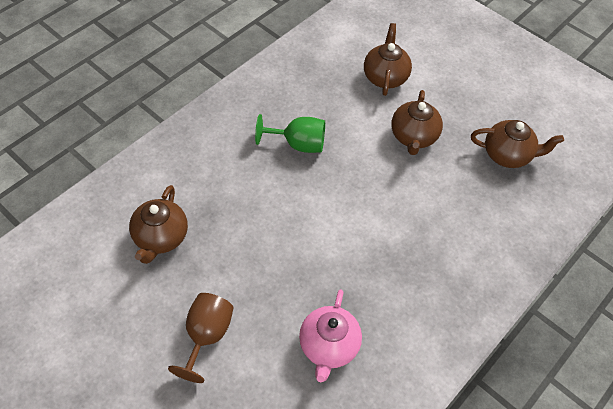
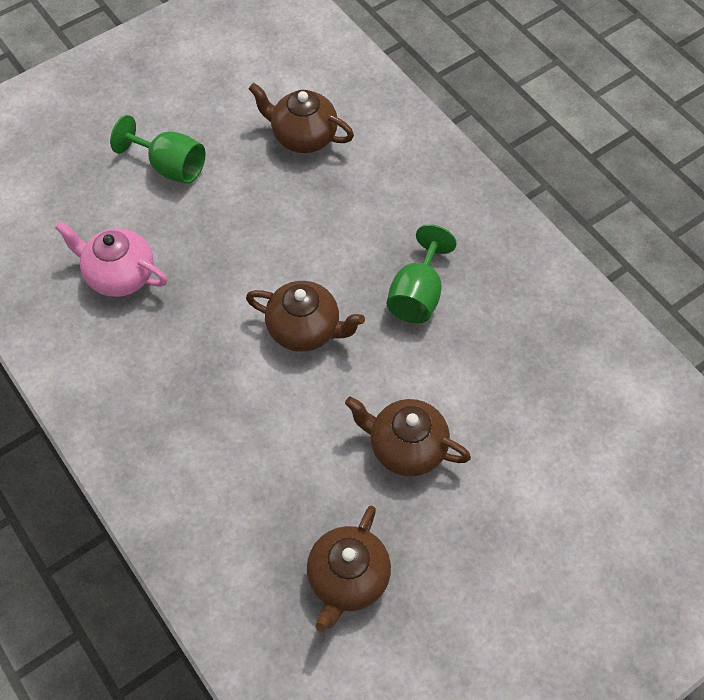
camera: 105 degrees right, 5 degrees up
(206, 336) = (170, 166): brown goblet -> green goblet
(385, 77) = (535, 438): brown teapot -> brown teapot (305, 329)

